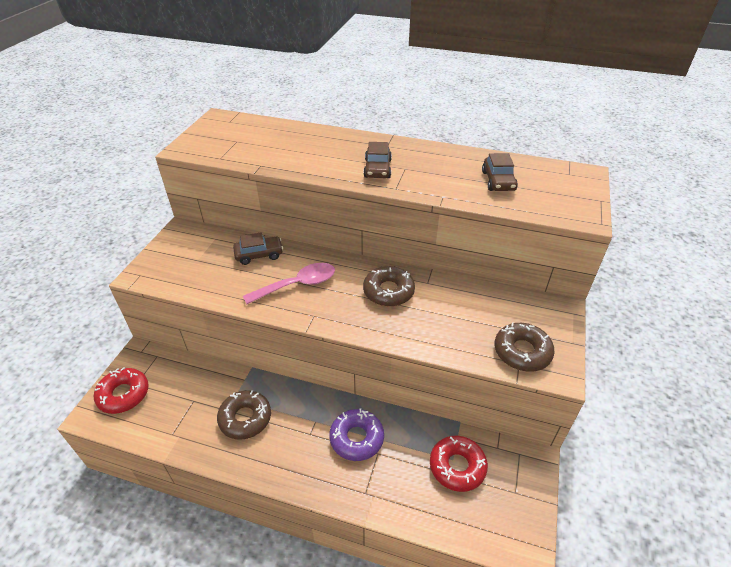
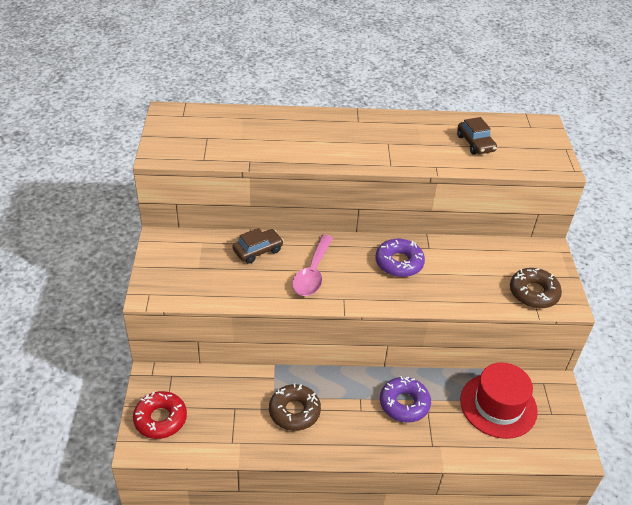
camera: 20 degrees left, 0 degrees up
(297, 285) = (312, 273): pink spoon -> pink spoon turned 150 degrees clockwise
(377, 169) = (363, 148): brown car -> none
(388, 291) = (399, 263): brown donut -> purple donut
(457, 466) = (498, 405): red donut -> red hat

